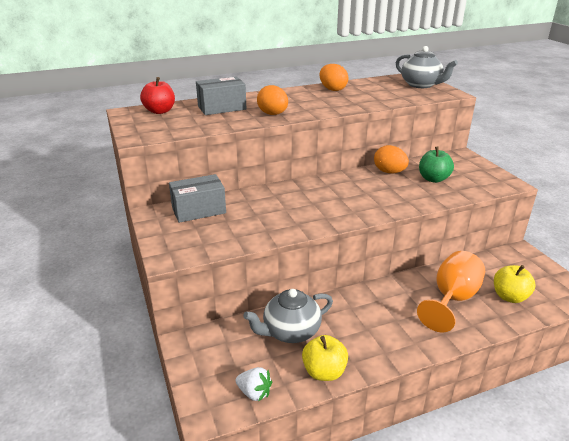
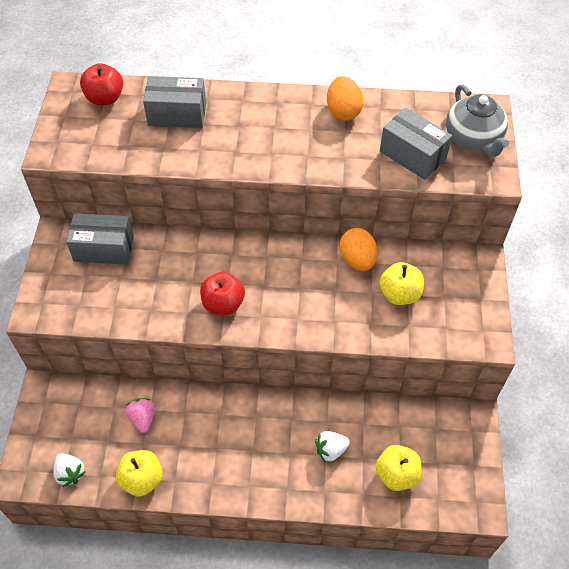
camera: 25 degrees right, 25 degrees up
(273, 114) = (224, 151): orange egg -> none
(290, 332) = (142, 419): grey teapot -> pink strawberry
(320, 213) = (223, 304): none -> red apple
(395, 95) = (412, 155): none -> grey box
(433, 179) = (399, 294): green apple -> yellow apple
(452, 299) = (330, 450): orange goblet -> white strawberry

